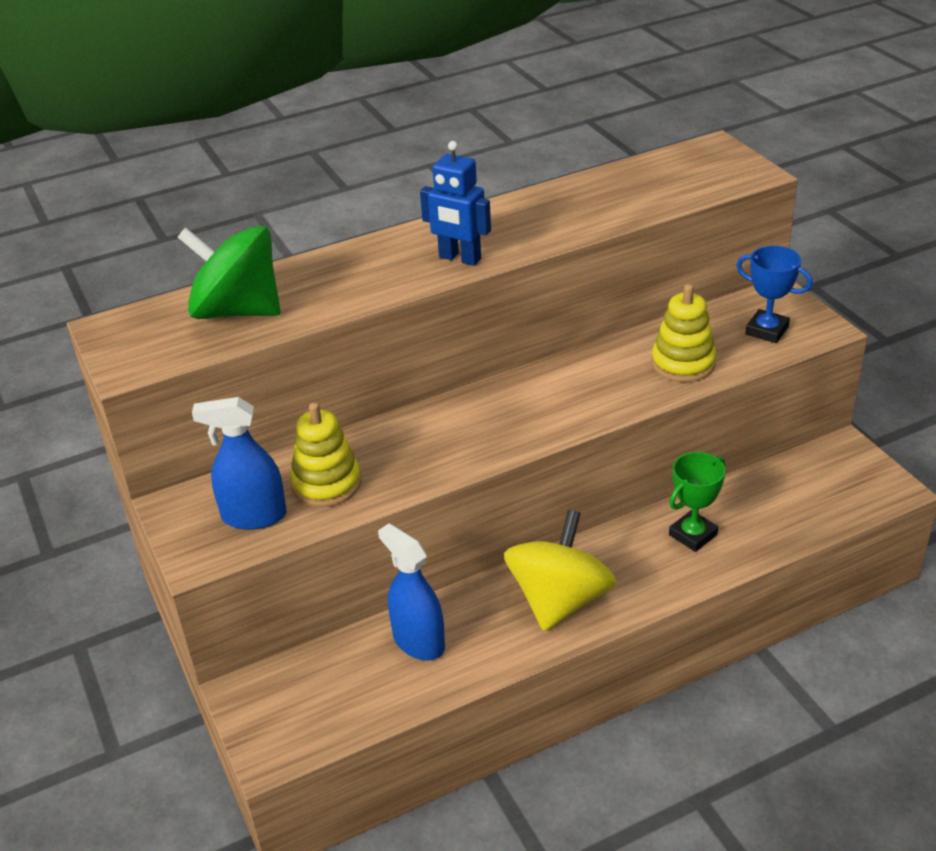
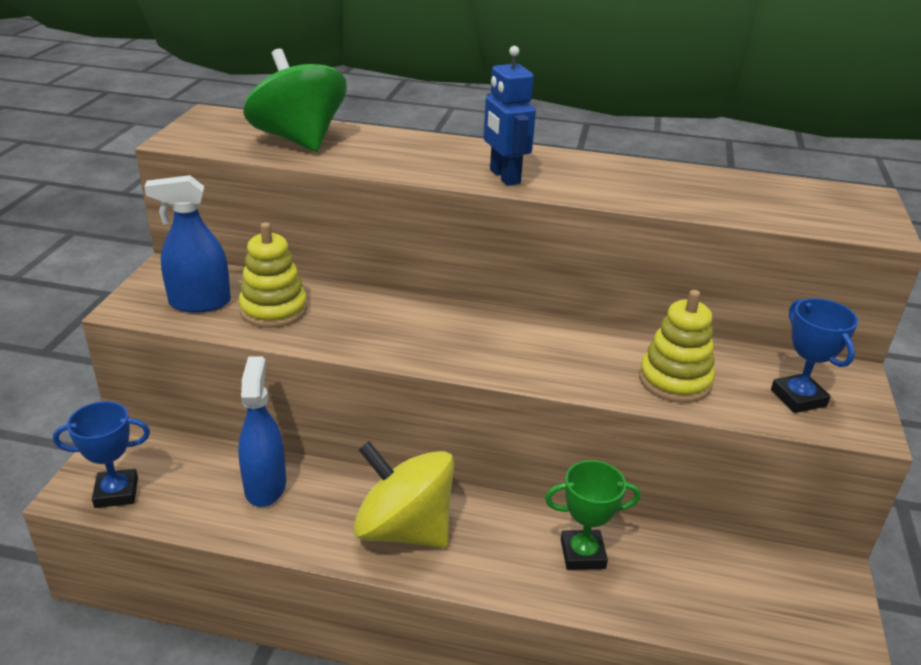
camera: 35 degrees right, 5 degrees down
(254, 516) = (200, 303): blue spray bottle -> blue spray bottle turned 45 degrees counterclockwise
(305, 729) = (116, 492): none -> blue trophy
(559, 600) = (404, 529): yellow spinning top -> yellow spinning top turned 120 degrees counterclockwise

